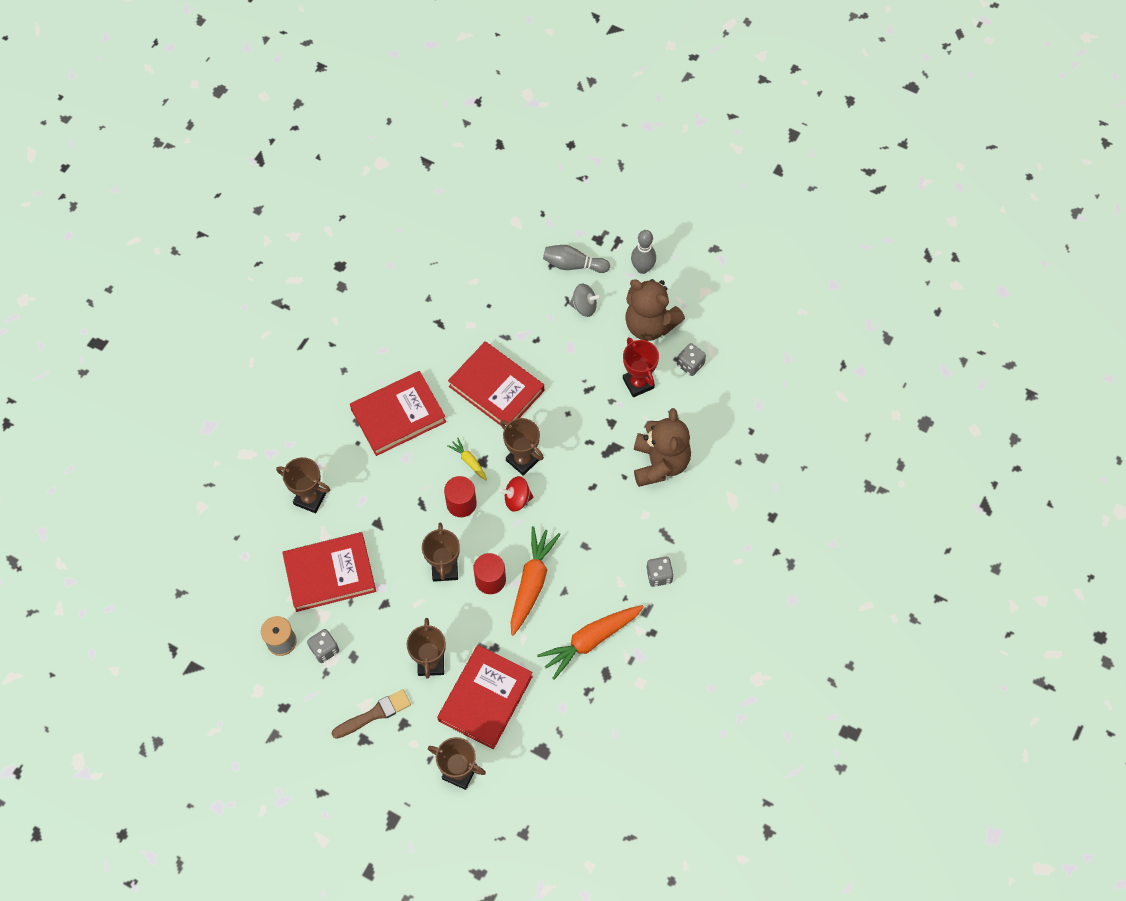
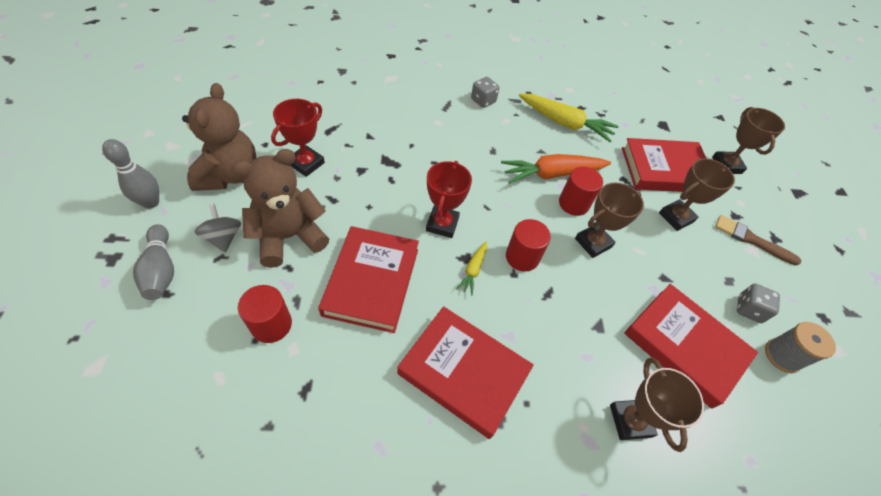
camera: 125 degrees left, 10 degrees down
(495, 317) = (271, 325): none -> red cylinder
(517, 499) = (485, 213): red spinning top -> none
(522, 460) = (442, 224): brown trophy -> red trophy
(590, 640) = (564, 123): orange carrot -> yellow carrot
(660, 463) = (384, 126): brown teddy bear -> brown teddy bear (289, 237)
(690, 364) = (267, 133): grey dice -> none

